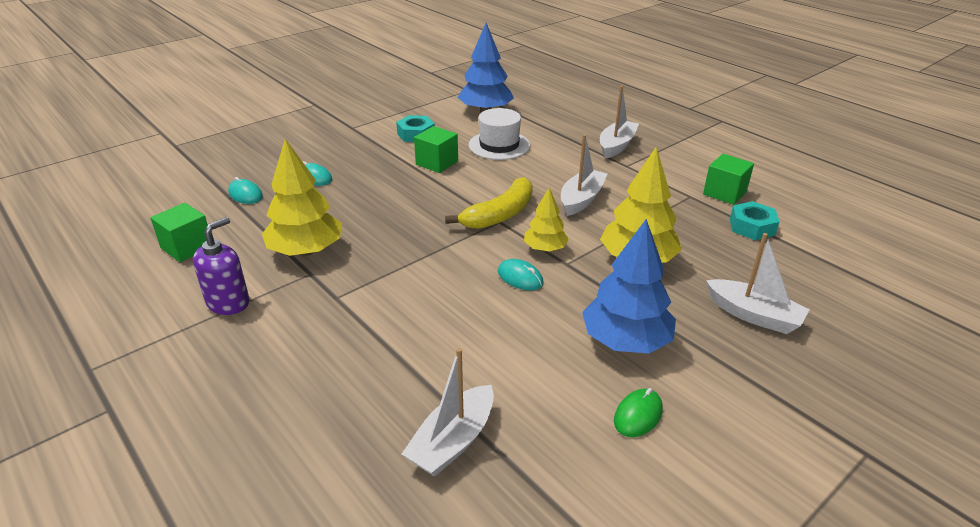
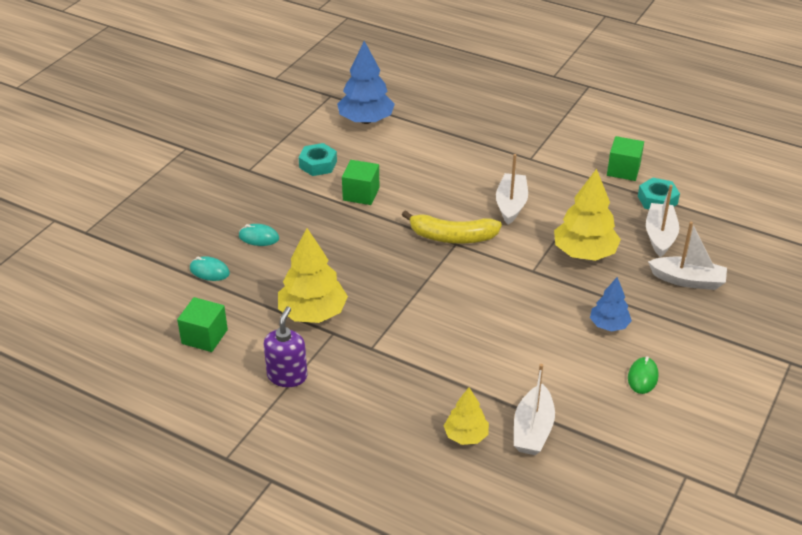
camera: 20 degrees left, 5 degrees up
(499, 145) = (405, 160): white hat -> none
(500, 215) = (452, 237): yellow banana -> yellow banana turned 75 degrees clockwise
(520, 278) = (504, 293): turquoise mouse -> none
(545, 249) = (508, 261): yellow tree -> yellow tree (466, 436)
(616, 146) = (510, 137): white boat -> white boat (660, 236)
(626, 341) = (609, 325): blue tree -> blue tree, size x0.58

